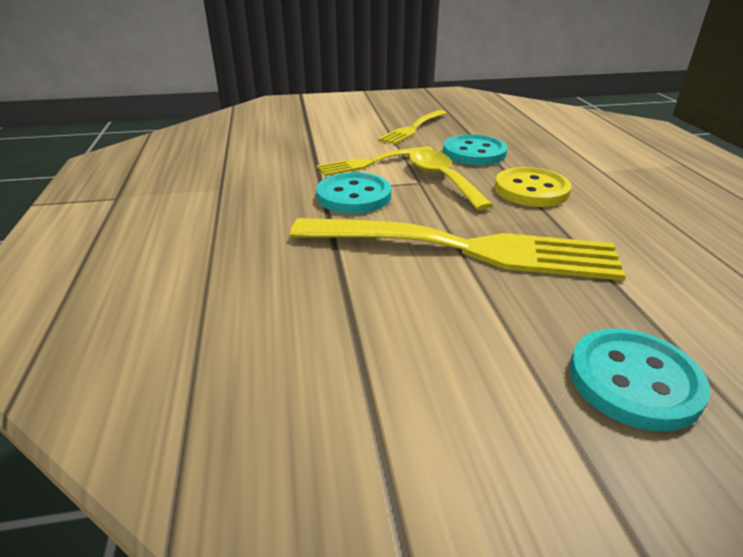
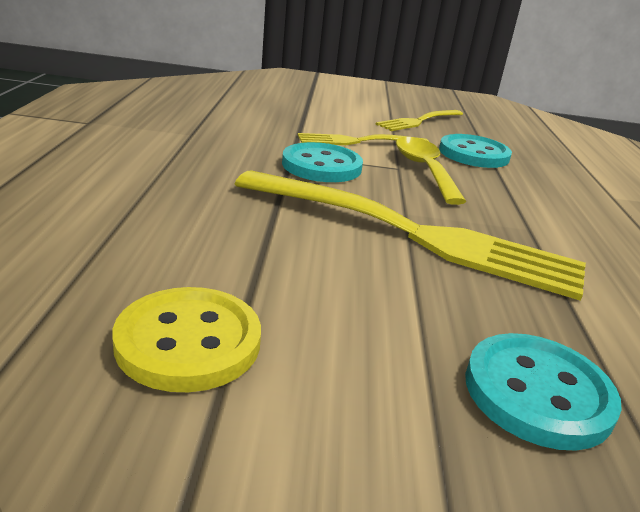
camera: 10 degrees right, 5 degrees down
(531, 190) = (519, 198): yellow button -> yellow button (188, 342)

